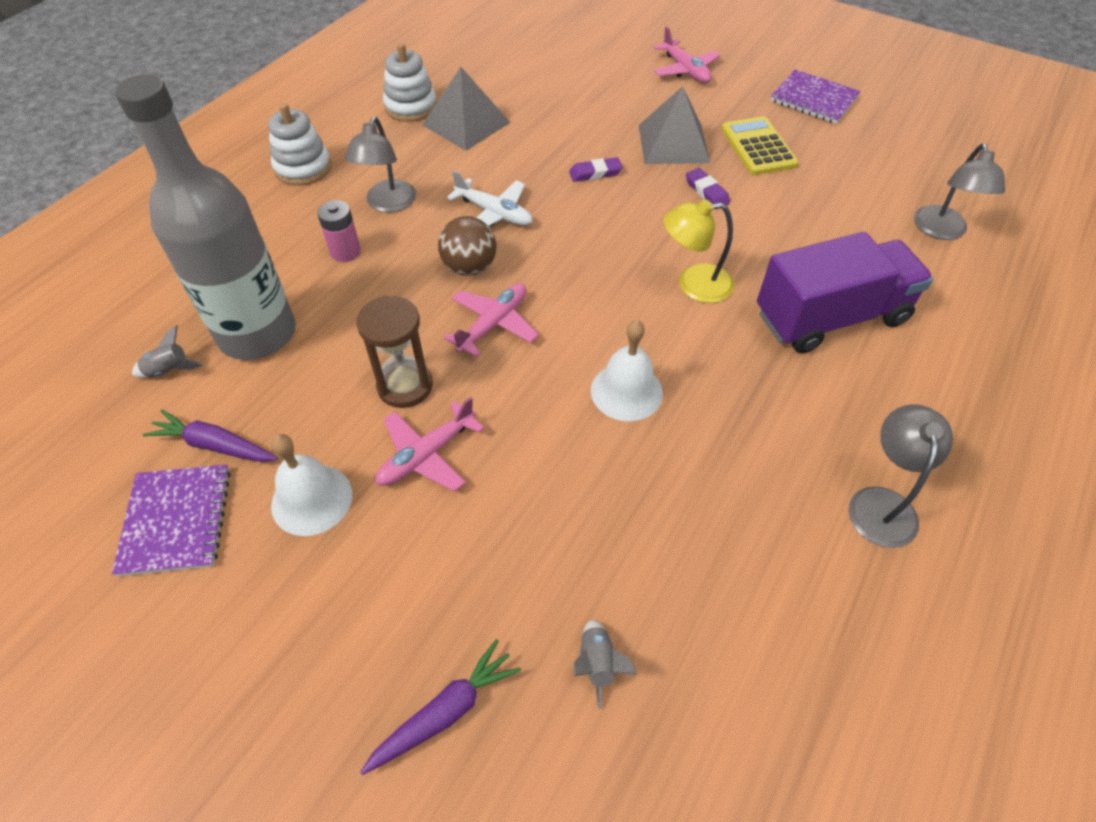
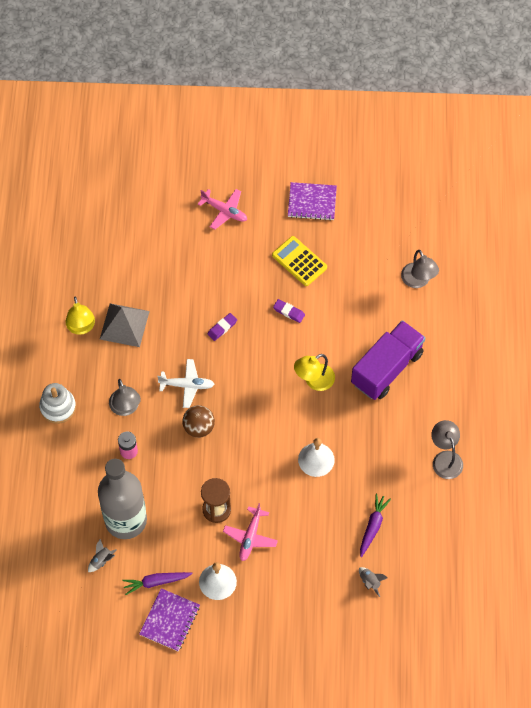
camera: 30 degrees left, 10 degrees up
(176, 521) = (169, 620): purple notebook -> purple notebook turned 60 degrees clockwise
(411, 107) = (81, 327): white stacking toy -> yellow lamp
(445, 712) = (327, 627): purple carrot -> purple carrot (373, 526)
(493, 324) = (233, 455): pink plane -> none
(673, 143) = (251, 282): grey pyramid -> none

